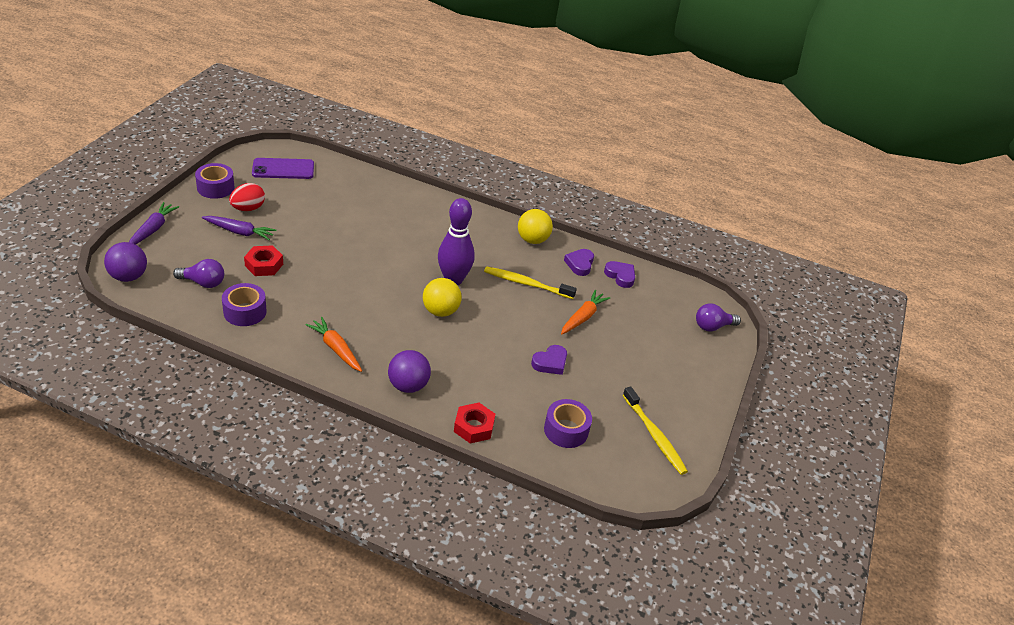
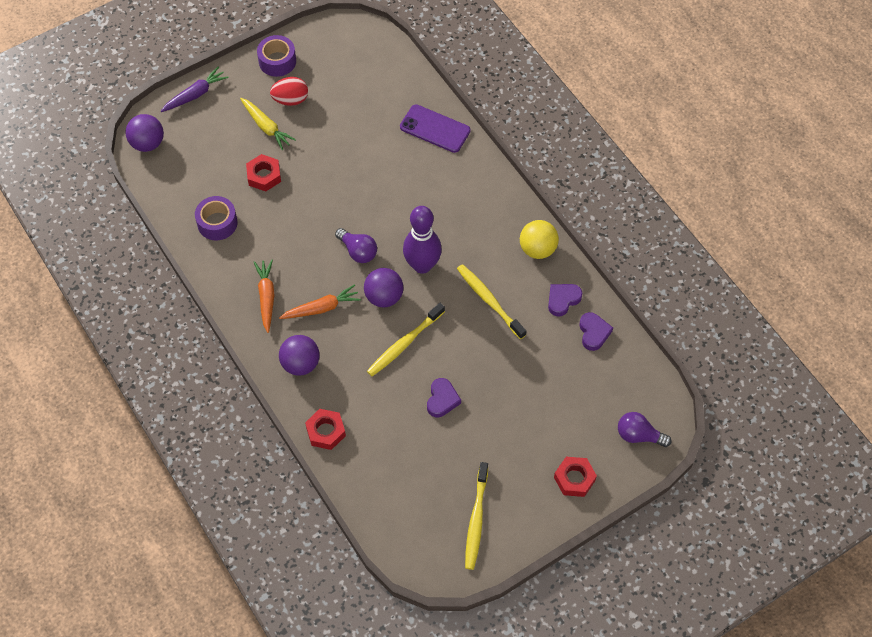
camera: 40 degrees right, 20 degrees up
(203, 283) = (202, 175): purple light bulb -> purple light bulb (358, 251)
(240, 232) = (266, 127): purple carrot -> yellow carrot
(283, 169) = (353, 59): purple phone -> purple phone (435, 129)
(440, 311) = (384, 297): yellow ball -> purple ball
(485, 336) = (404, 343): none -> yellow toothbrush
(550, 363) = (442, 399): purple heart -> purple heart turned 75 degrees counterclockwise
(566, 430) = (401, 474): purple tape -> none
(583, 317) = (514, 364): orange carrot -> orange carrot (322, 308)
(697, 373) = (574, 479): none -> red nut

